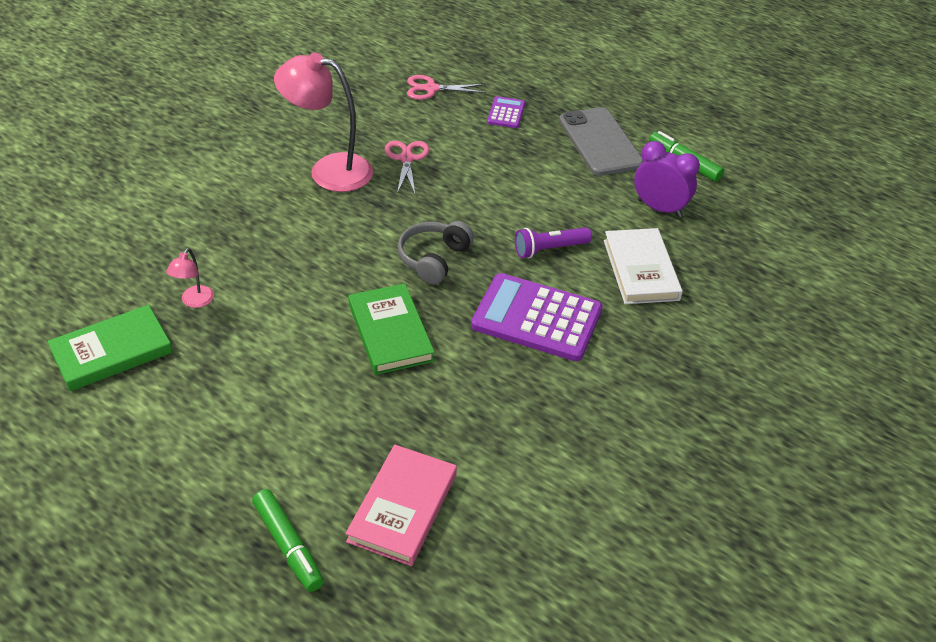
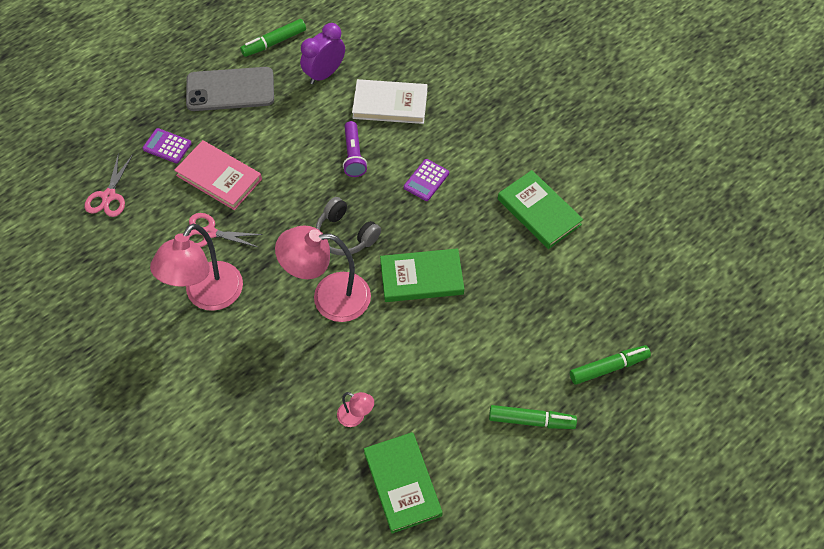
camera: 75 degrees left, 15 degrees up
(199, 465) = (531, 420): none -> green marker
(346, 258) = (329, 297): none -> pink lamp
(403, 507) = (586, 294): pink book -> pink book (219, 177)
(526, 439) = (539, 212): none -> green book
(537, 318) = (426, 180): purple calculator -> purple calculator, size x0.48

